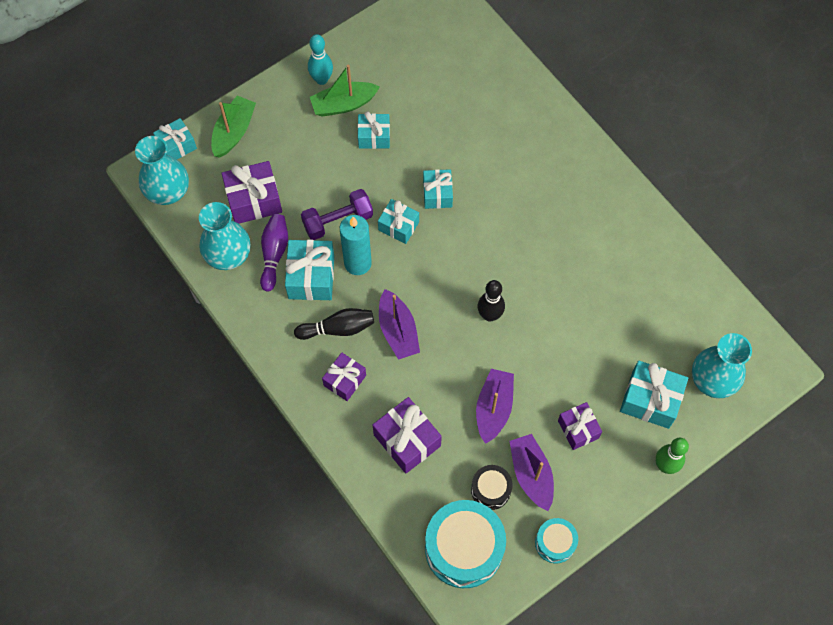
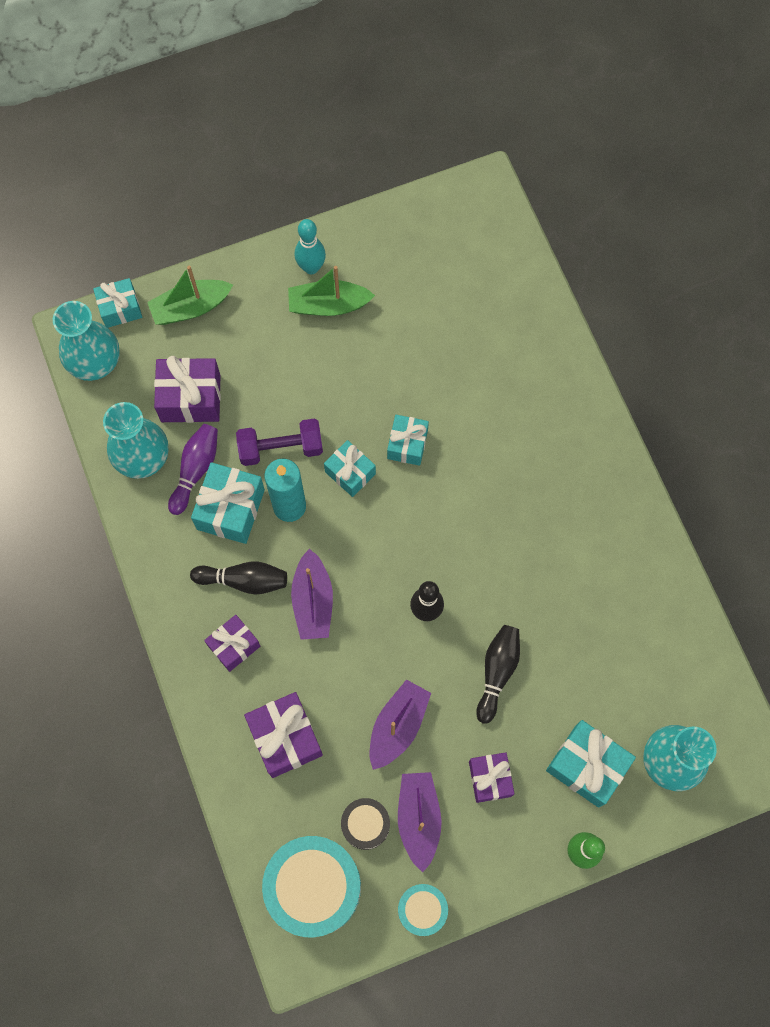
camera: 15 degrees right, 5 degrees up
(234, 132) = (190, 307): green boat -> green boat turned 150 degrees counterclockwise
(374, 136) = (353, 354): turquoise gift -> none
(559, 347) = (497, 672): none -> black bowling pin

